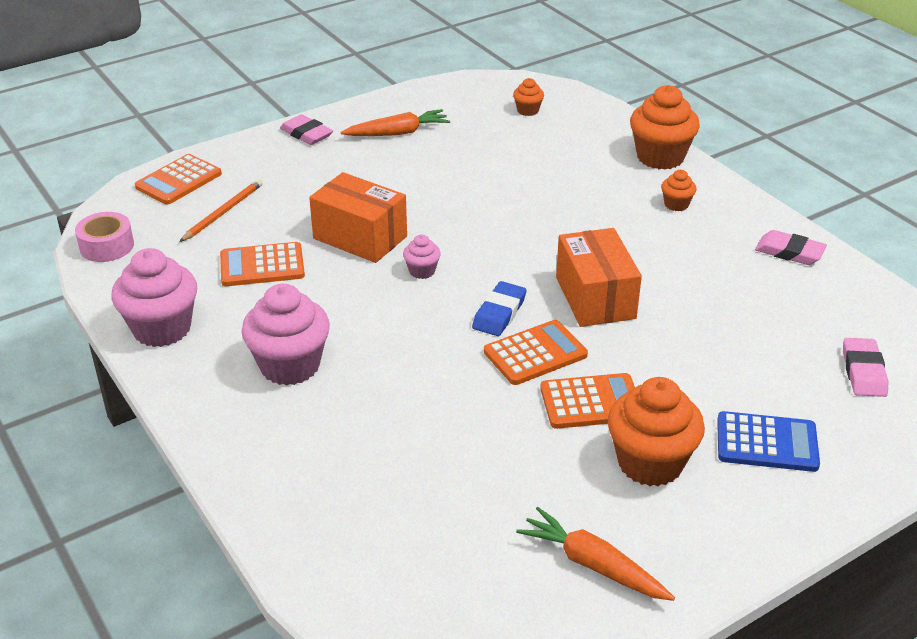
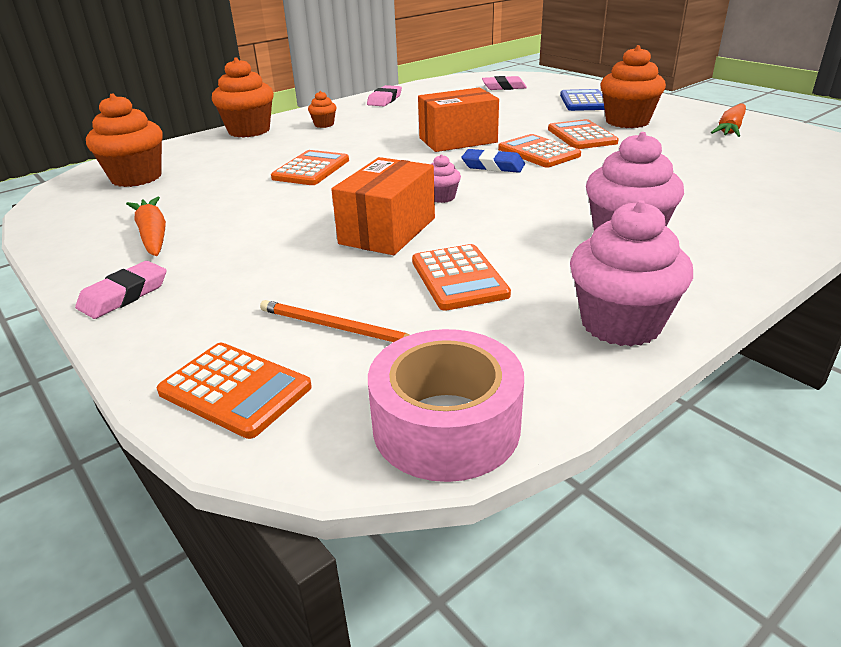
camera: 95 degrees left, 5 degrees down
(107, 246) = (446, 425): pink tape -> pink tape, size x1.54
(523, 198) = (311, 169): none -> orange calculator
(527, 110) = (136, 177): orange cupcake -> orange cupcake, size x2.08

